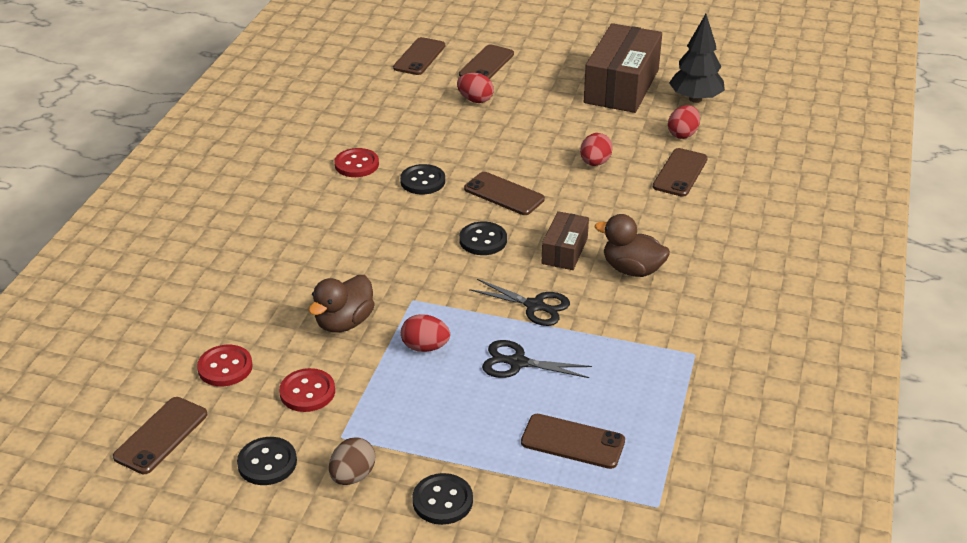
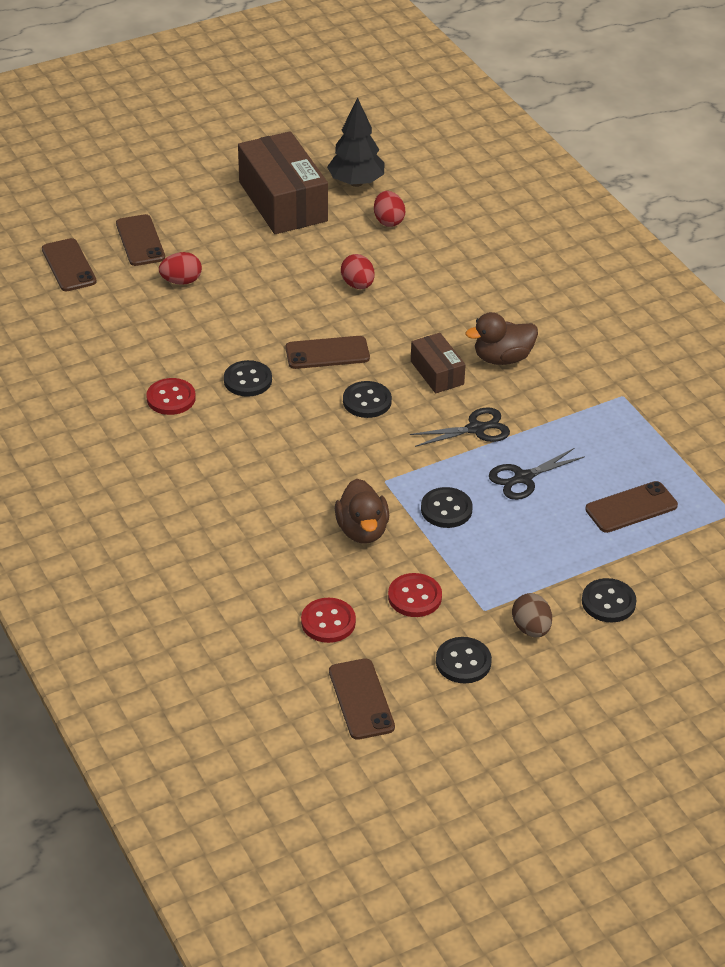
camera: 45 degrees left, 5 degrees up
(425, 347) = (446, 509): red egg -> black button
(680, 173) = (431, 257): brown phone -> none

